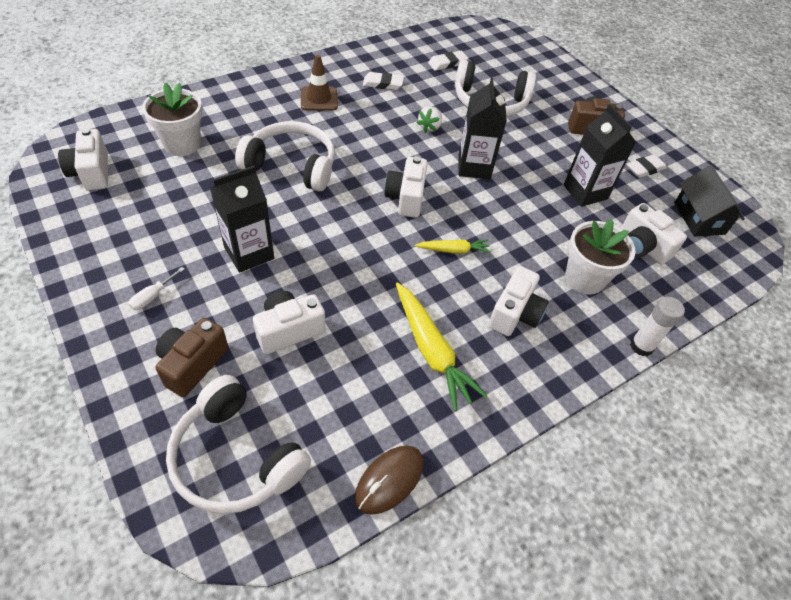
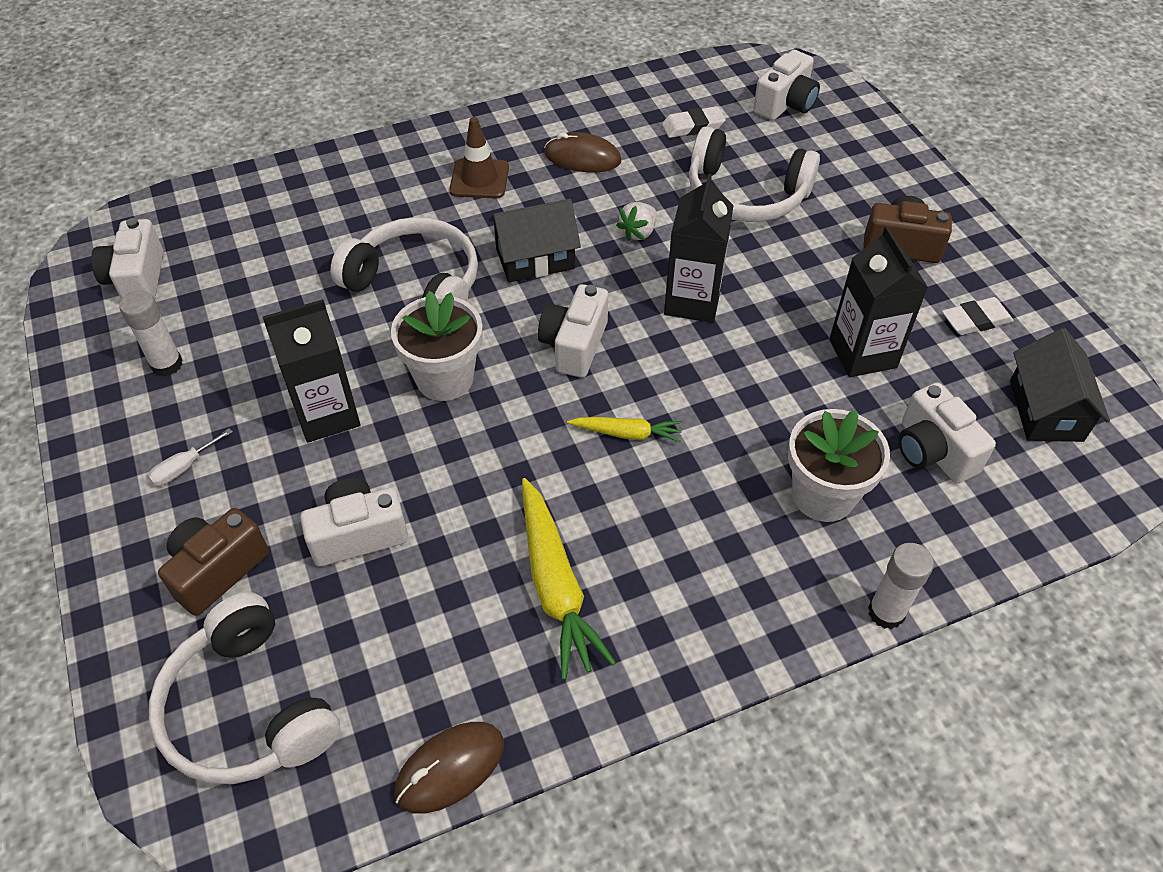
camera: 15 degrees right, 0 degrees up
(125, 228) = (167, 364): none -> white glue stick
(182, 144) = (268, 242): white flower pot -> white flower pot (445, 378)
(367, 146) = (535, 259): none -> black house
(383, 84) = (582, 158): white eraser -> brown mouse
(515, 314) = (697, 541): white camera -> white camera (785, 104)

